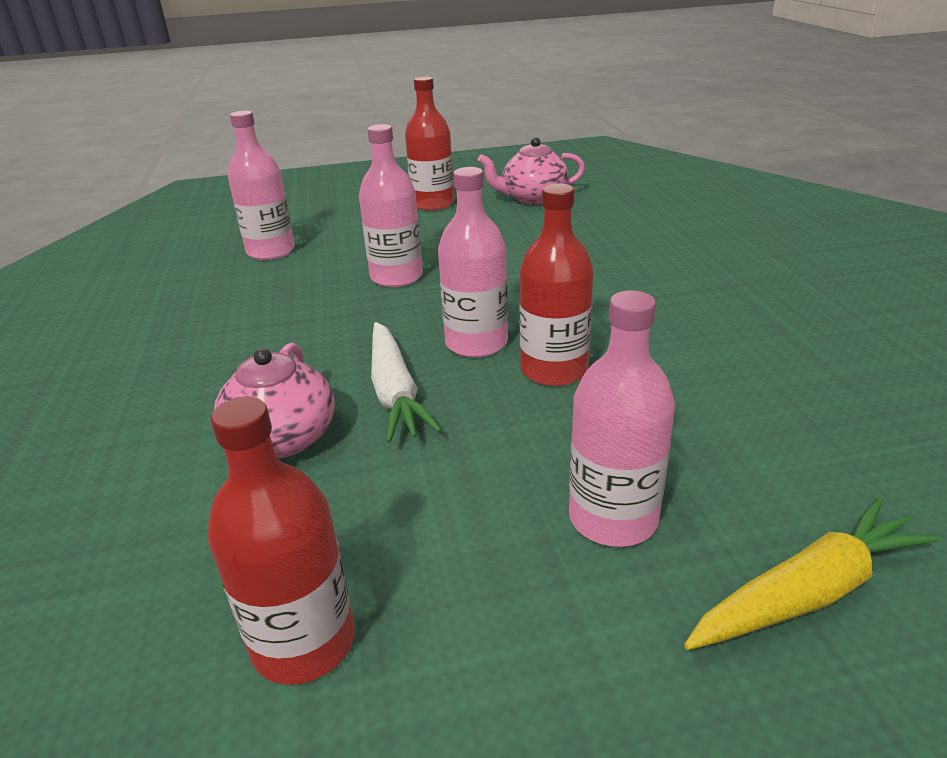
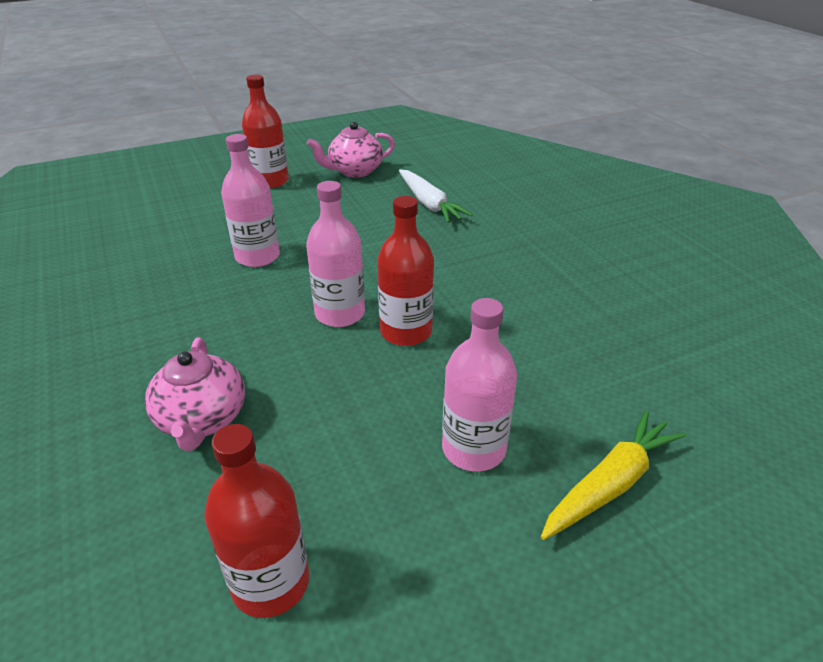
camera: 15 degrees left, 5 degrees up
(271, 251) = (136, 239): pink bottle -> none
(395, 392) = (285, 365): white carrot -> white carrot (429, 204)

